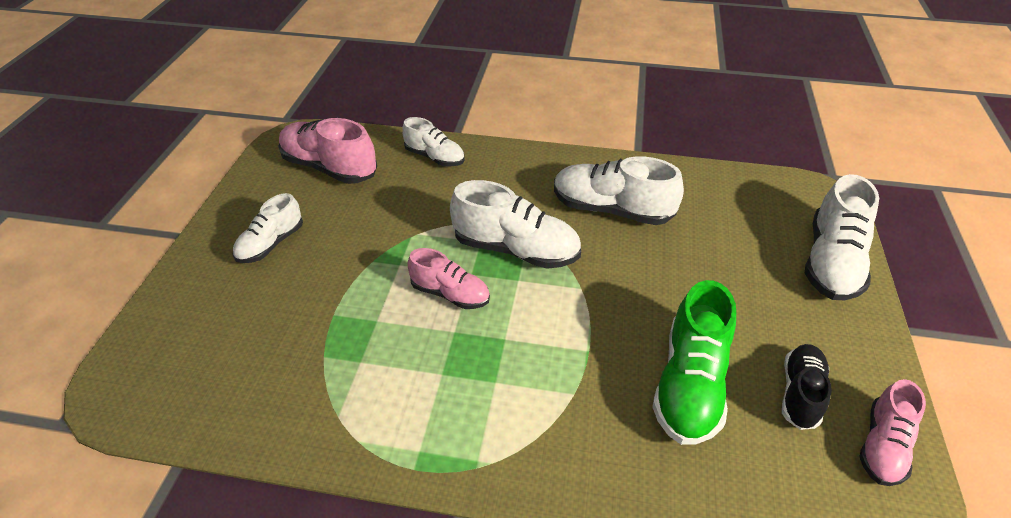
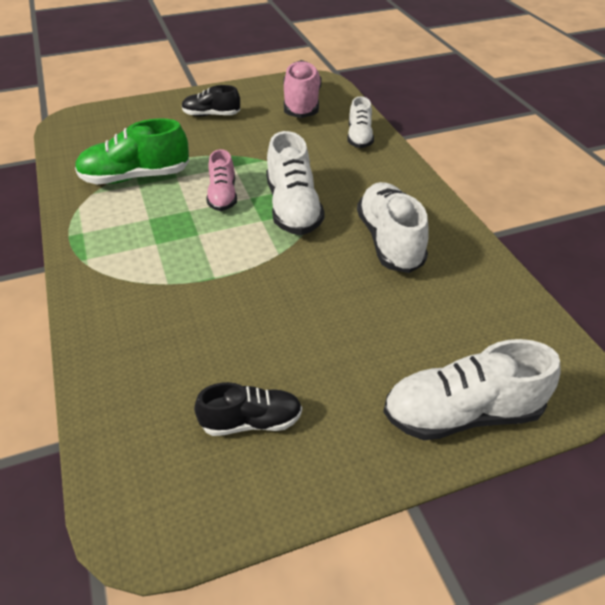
camera: 60 degrees right, 0 degrees up
(271, 244) = (211, 115): white shoe -> black shoe
(689, 384) = (216, 344): green shoe -> green shoe (136, 177)
(883, 446) = (223, 499): pink shoe -> none

